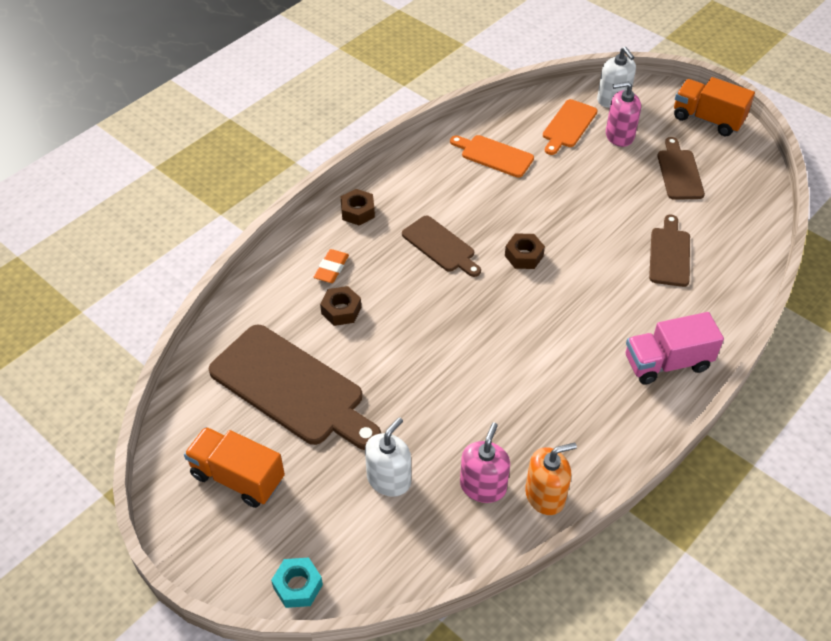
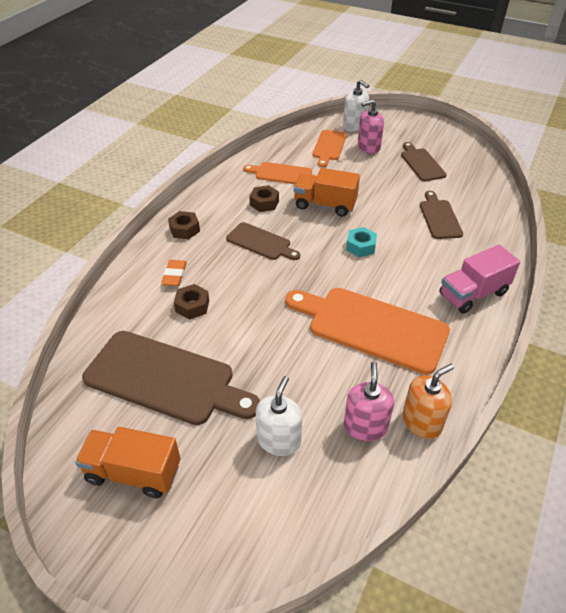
camera: 15 degrees left, 5 degrees down
(298, 586) = (222, 568): turquoise nut -> turquoise nut (361, 246)
(524, 256) = (330, 238): brown nut -> brown nut (264, 203)
(531, 378) = (371, 327): none -> orange cutting board
(707, 119) = (425, 128): orange truck -> orange truck (325, 205)

